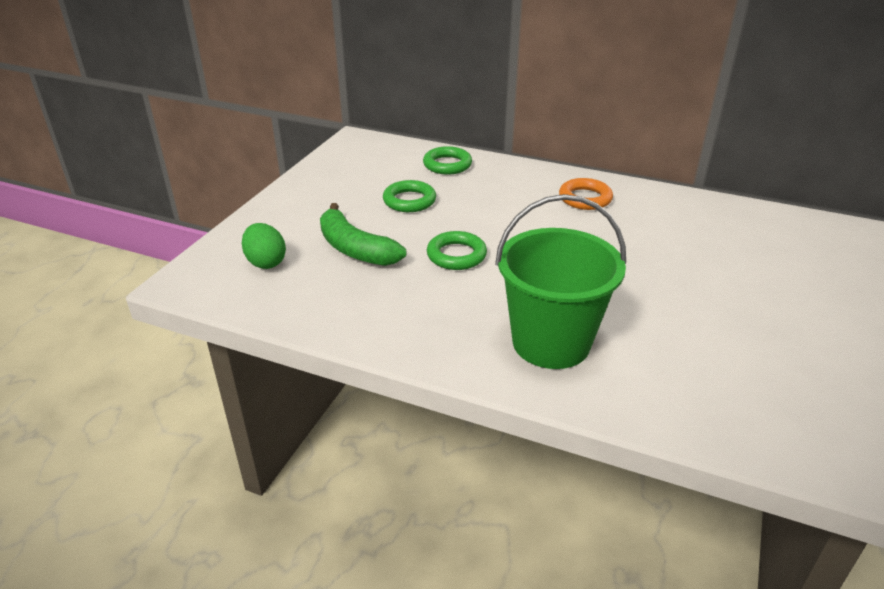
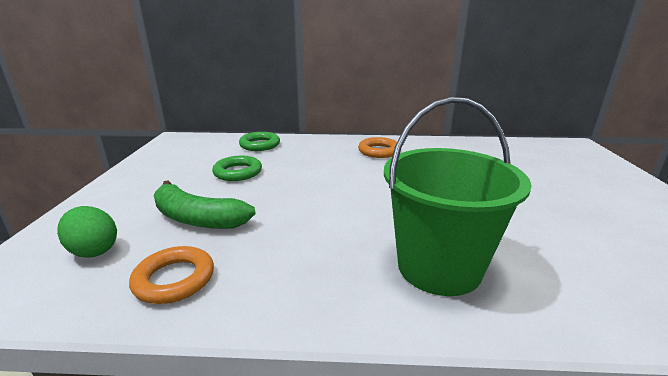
camera: 20 degrees left, 10 degrees down
(324, 301) = (174, 279): none -> orange ring
(456, 255) = (301, 206): green ring -> none

